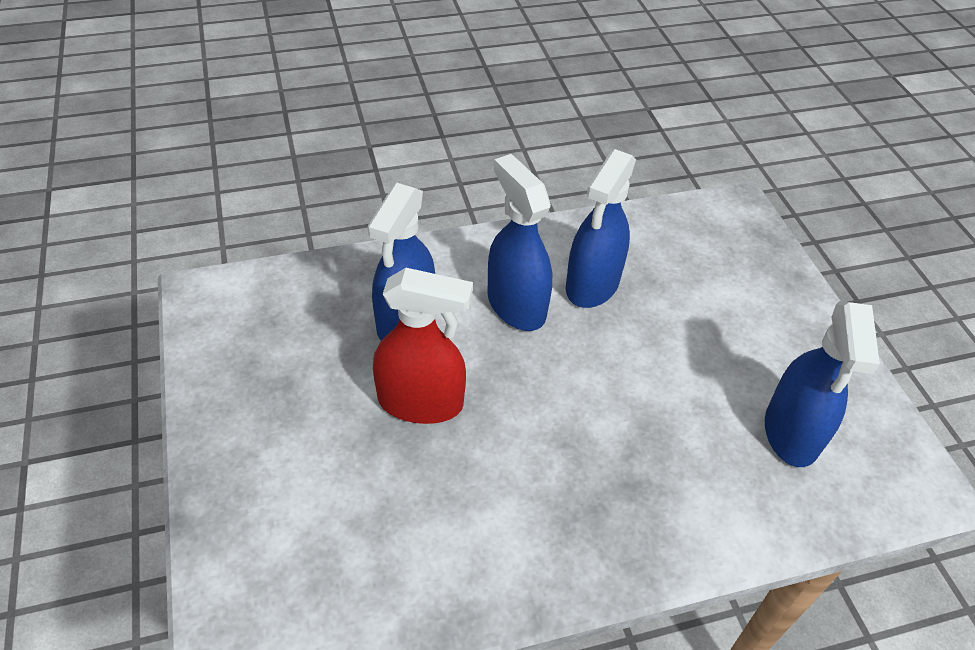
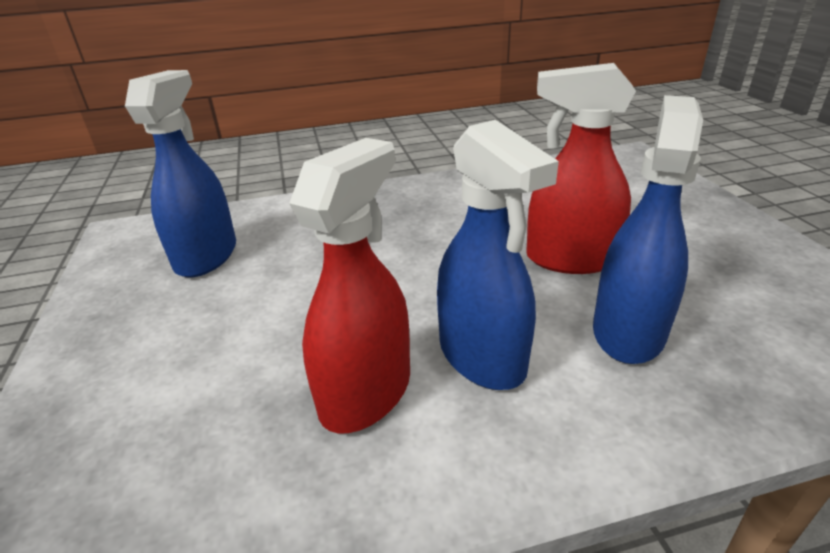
camera: 175 degrees left, 15 degrees down
(592, 285) = (366, 392): blue spray bottle -> red spray bottle

